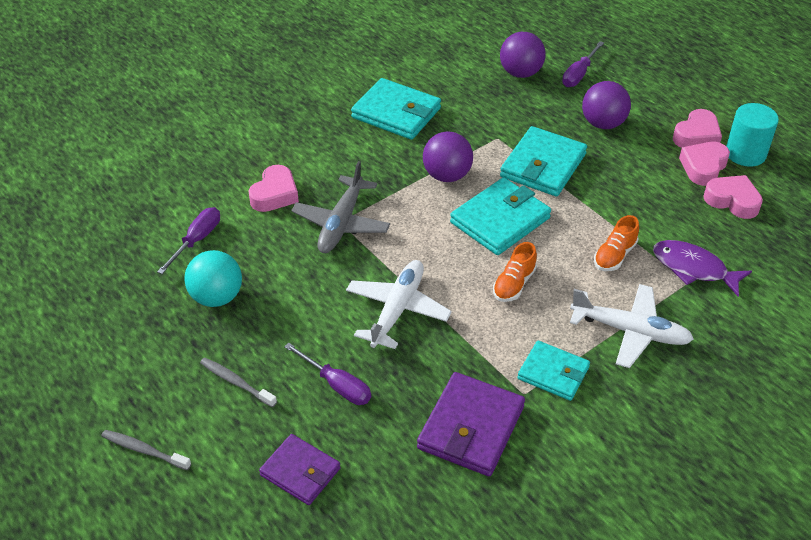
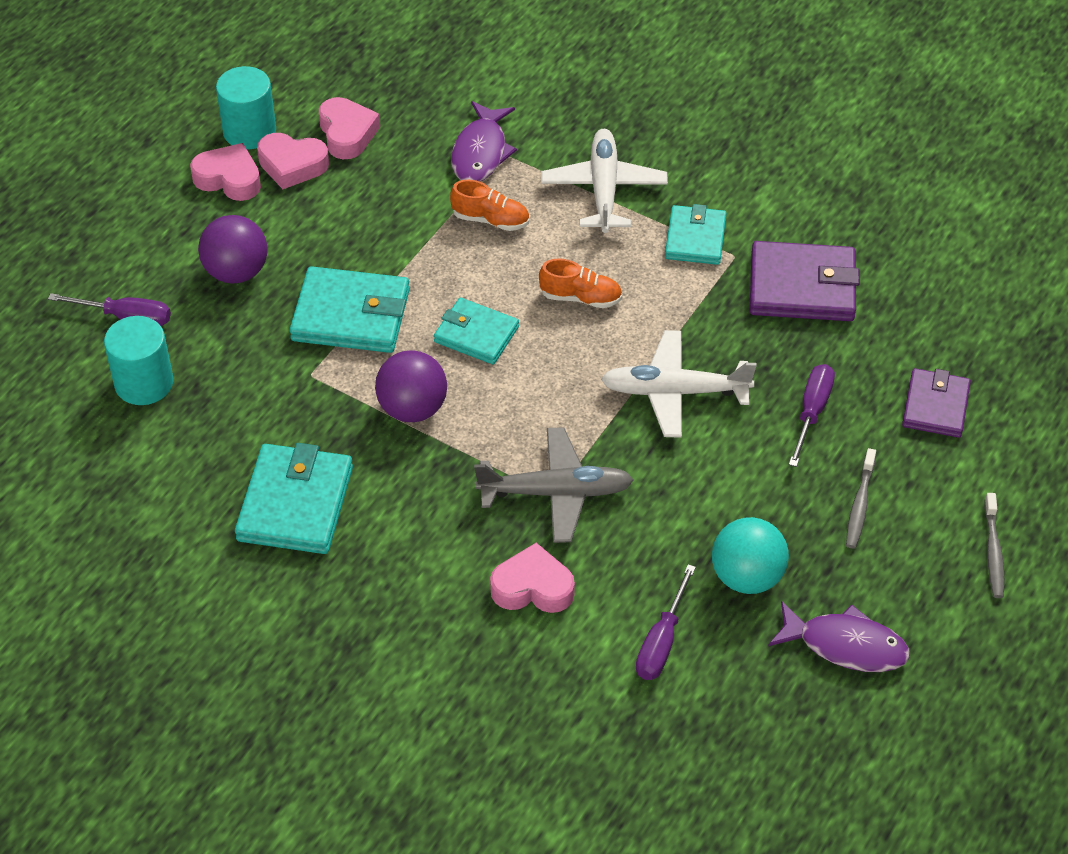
camera: 110 degrees left, 5 degrees up
(130, 330) = (846, 645): none -> purple fish
(197, 240) = (661, 642): purple screwdriver -> purple screwdriver turned 75 degrees counterclockwise
(500, 220) = (476, 334): turquoise wallet -> turquoise wallet, size x0.65
(520, 73) = (144, 383): purple ball -> turquoise cylinder
(732, 201) = (347, 133): pink heart -> pink heart turned 150 degrees clockwise

